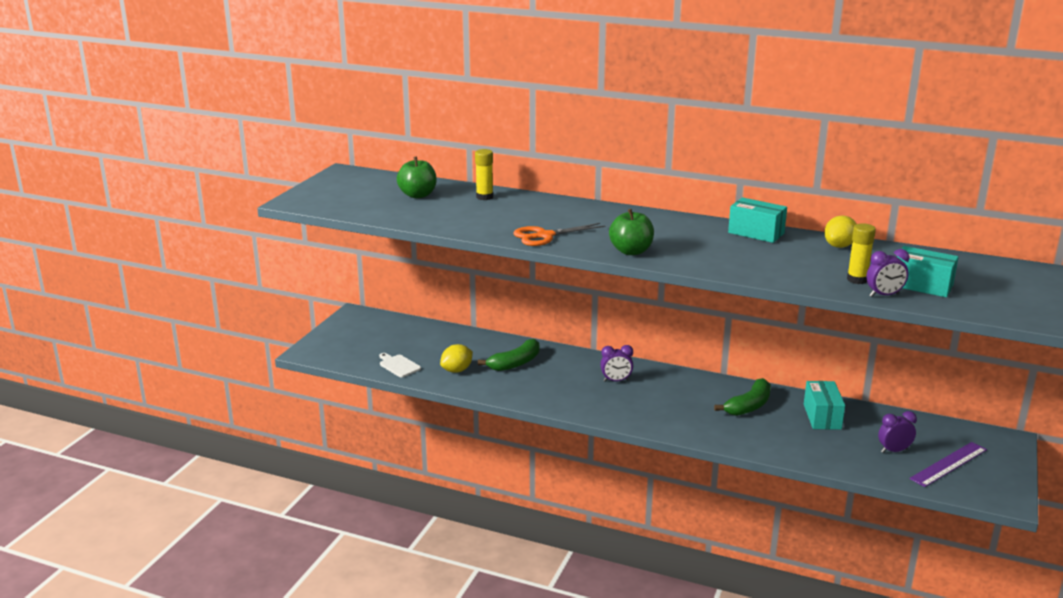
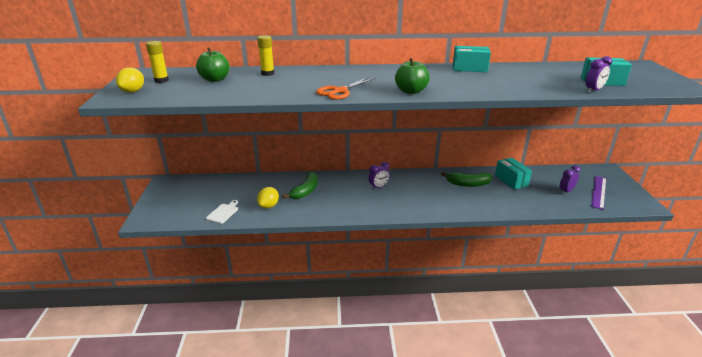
camera: 25 degrees left, 5 degrees up
(398, 365) = (223, 213): white cutting board -> white cutting board turned 90 degrees clockwise
(749, 406) = (468, 184): green banana -> green banana turned 75 degrees clockwise
(839, 246) = (525, 68): yellow lemon -> yellow lemon (133, 91)
(857, 279) = (565, 84): yellow glue stick -> yellow glue stick (161, 80)

